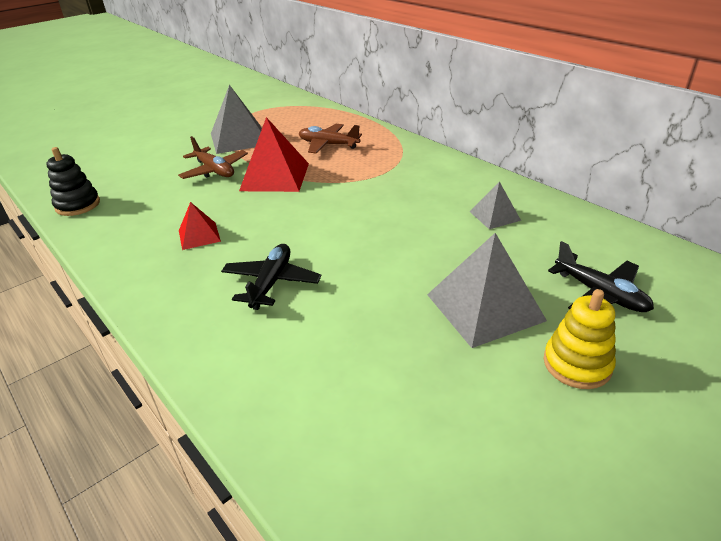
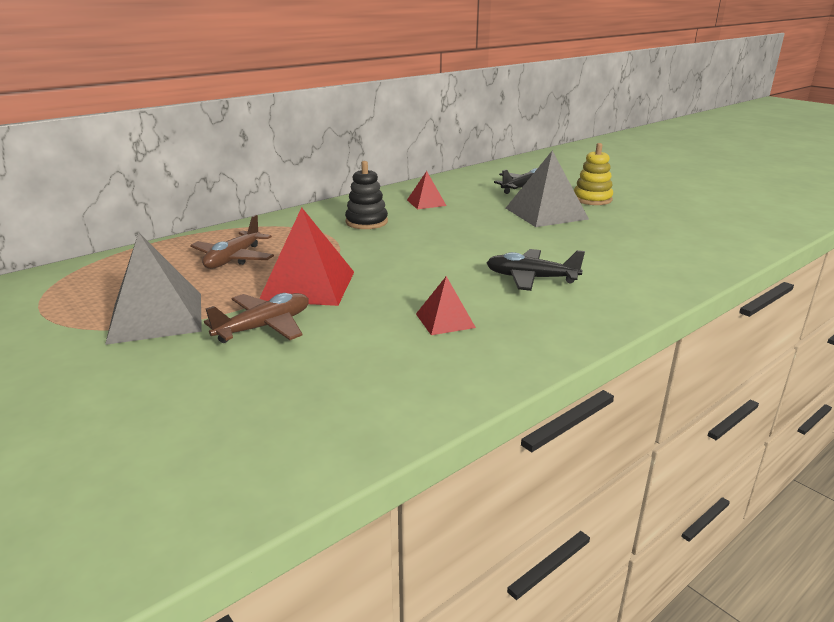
camera: 90 degrees left, 10 degrees down
(78, 205) = (330, 440): black stacking toy -> black stacking toy (366, 222)
(494, 216) = (426, 203): grey pyramid -> red pyramid

